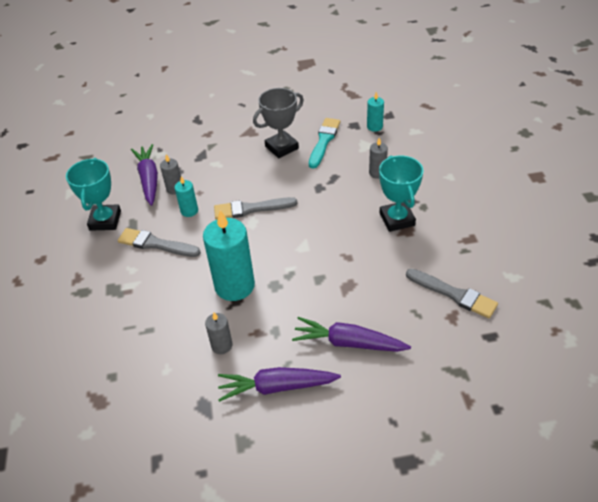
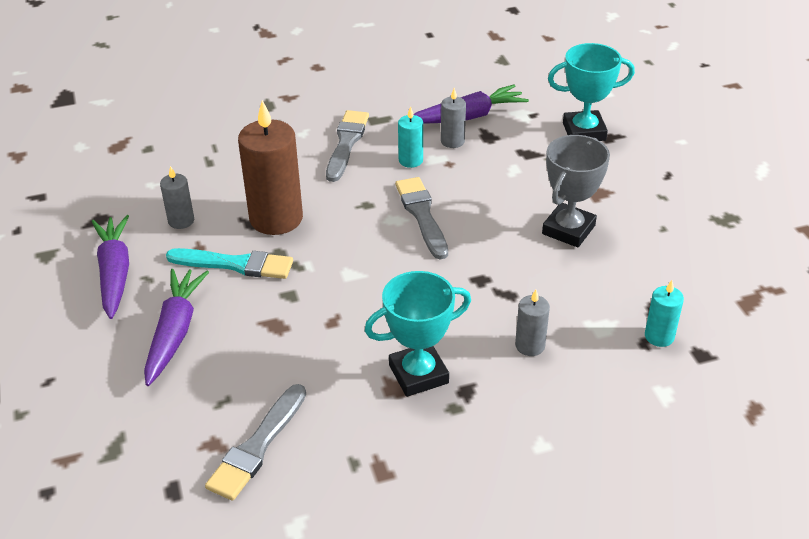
camera: 80 degrees right, 5 degrees down
(105, 220) = (384, 98): turquoise trophy -> turquoise trophy (584, 131)
(234, 286) = (276, 218): turquoise candle -> brown candle
(281, 147) = (568, 230): grey trophy -> grey trophy turned 75 degrees clockwise
(324, 141) = (598, 275): turquoise brush -> turquoise brush (235, 264)

